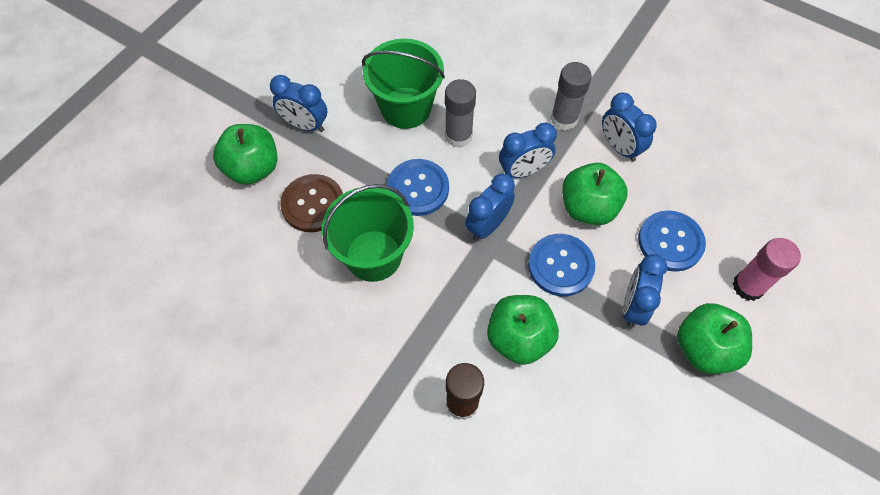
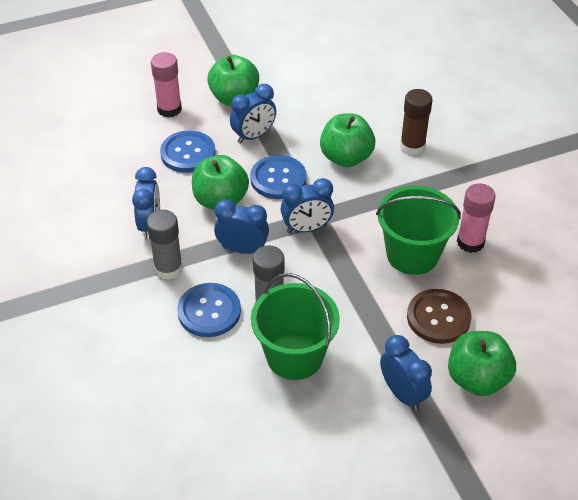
camera: 145 degrees left, 15 degrees down
(327, 304) = (470, 242): none -> pink glue stick
(418, 188) = (339, 282): blue button -> blue button (209, 311)

